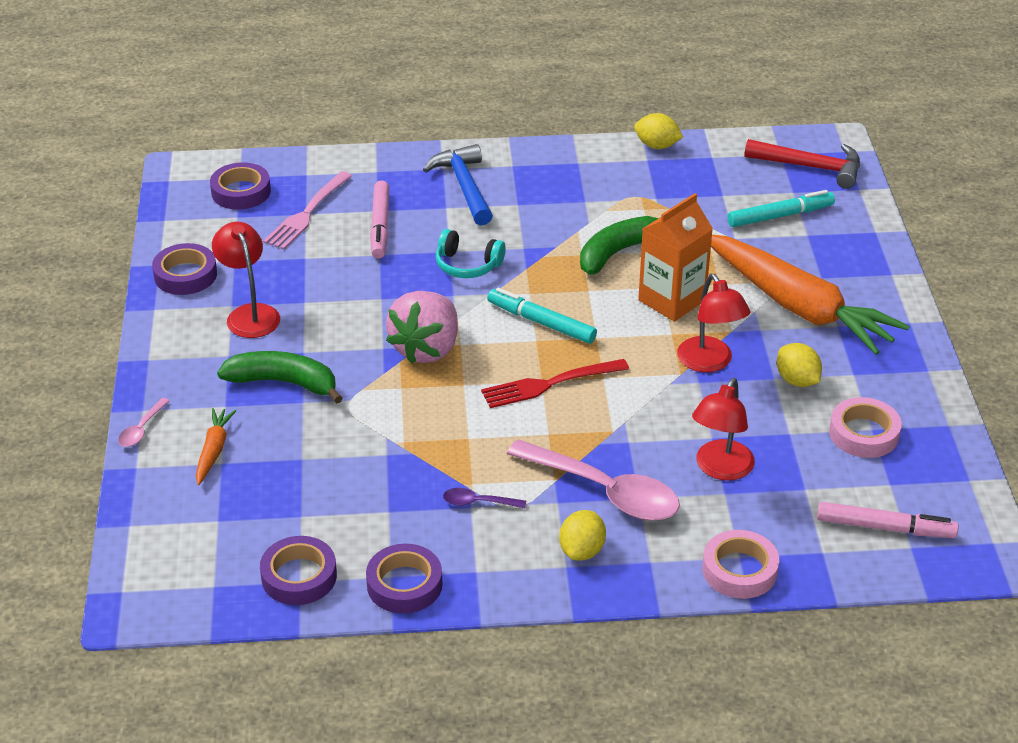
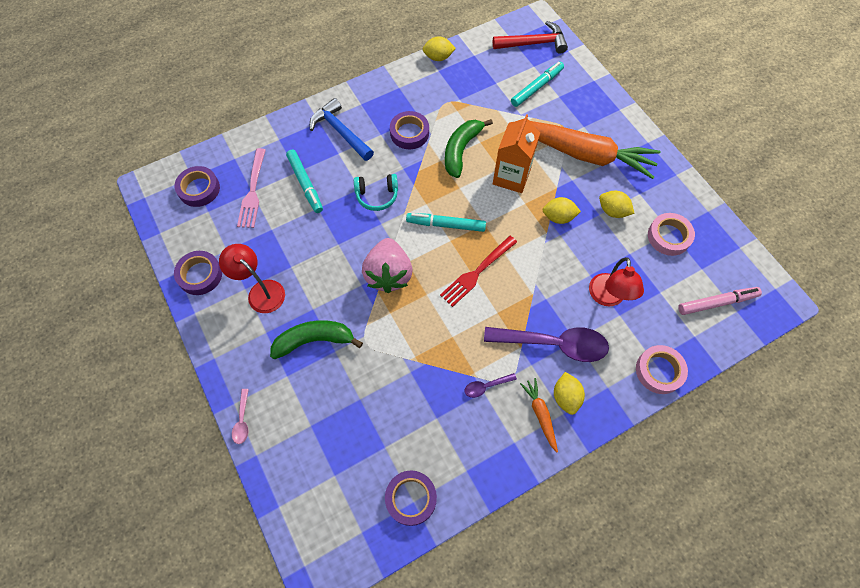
camera: 25 degrees left, 25 degrees up
(214, 450) = (300, 418): orange carrot -> orange carrot (540, 414)
(380, 226) = (305, 184): pink marker -> turquoise marker
(404, 584) = (478, 473): purple tape -> purple tape (409, 133)
(605, 491) = (554, 344): pink spoon -> purple spoon
(709, 362) = (558, 217): red lamp -> yellow lemon

